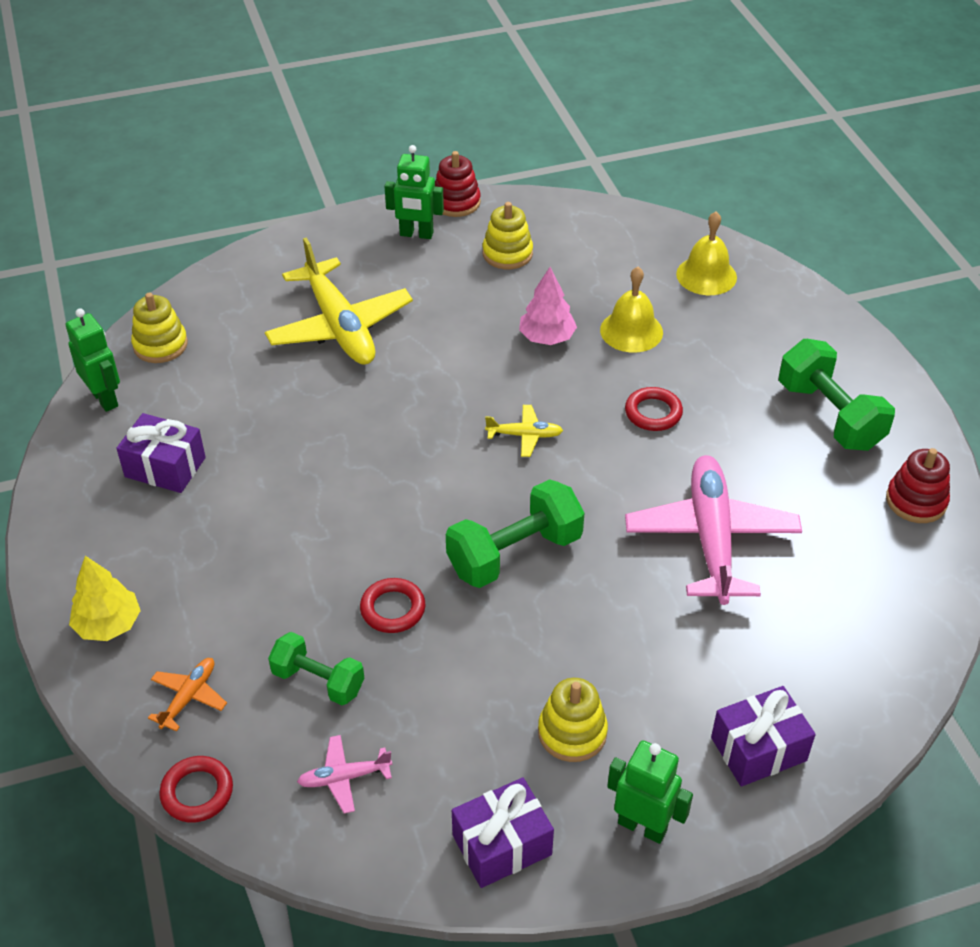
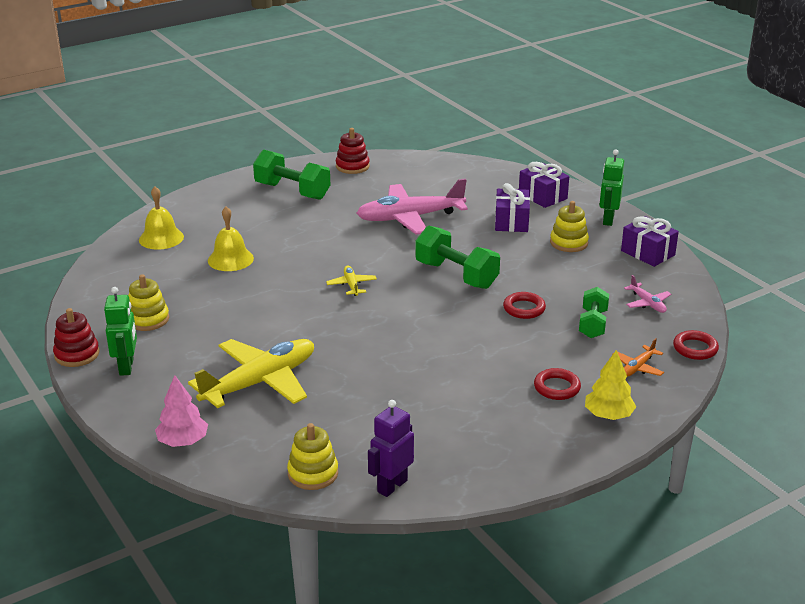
camera: 105 degrees left, 15 degrees down
(105, 399) = (392, 486): green robot -> purple robot
(165, 467) = (453, 430): purple gift -> purple gift (511, 222)
(189, 697) = (637, 367): orange plane -> orange plane turned 60 degrees counterclockwise
(547, 337) = (247, 290): pink tree -> pink tree (183, 441)
(653, 413) = (311, 244): red ring -> red ring (557, 387)
(829, 415) = (292, 191): green dumbbell -> green dumbbell turned 75 degrees clockwise

